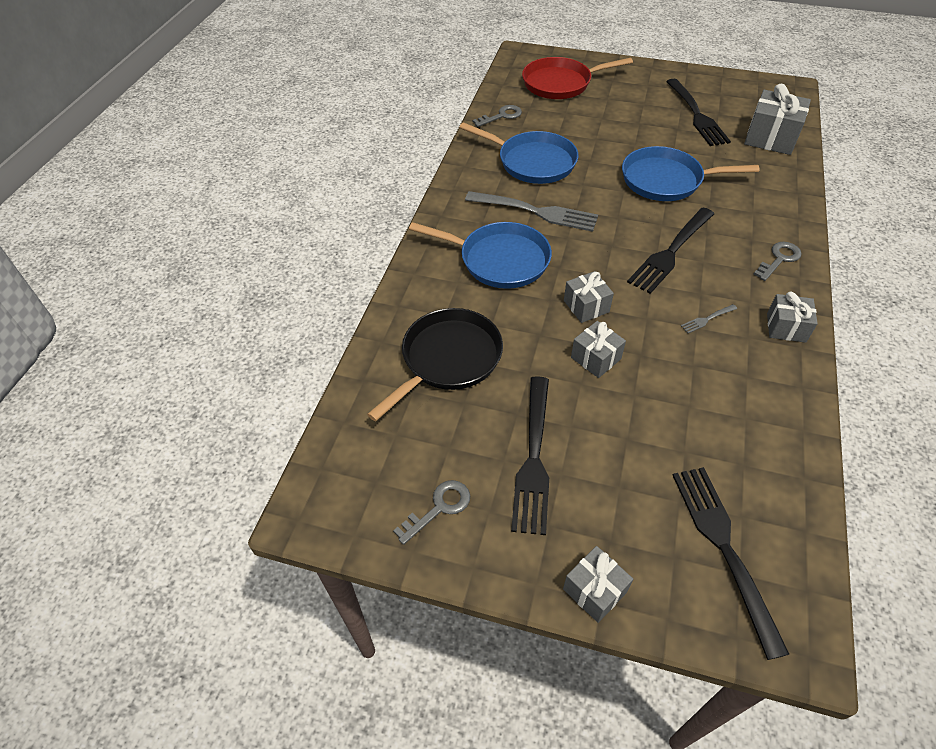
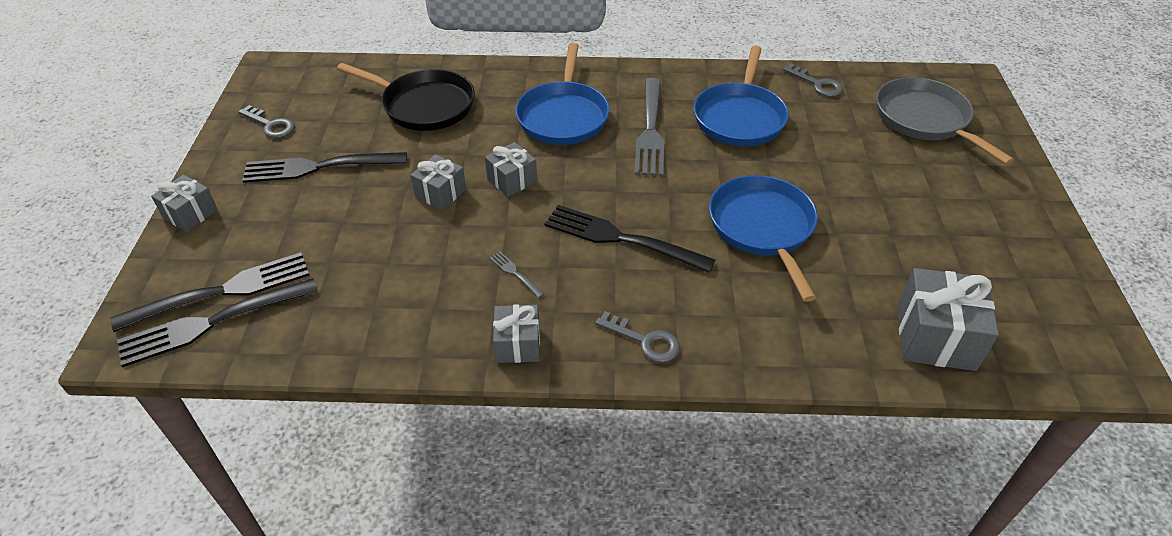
camera: 75 degrees right, 5 degrees down
(560, 83) = (925, 120): red pan -> grey pan
(696, 114) = (943, 251): black fork -> black fork (213, 322)

